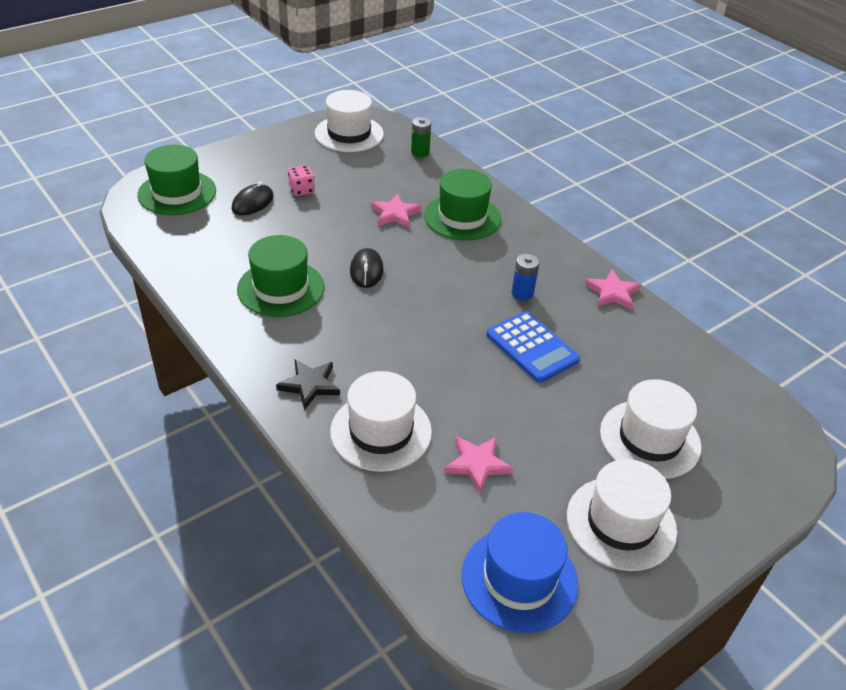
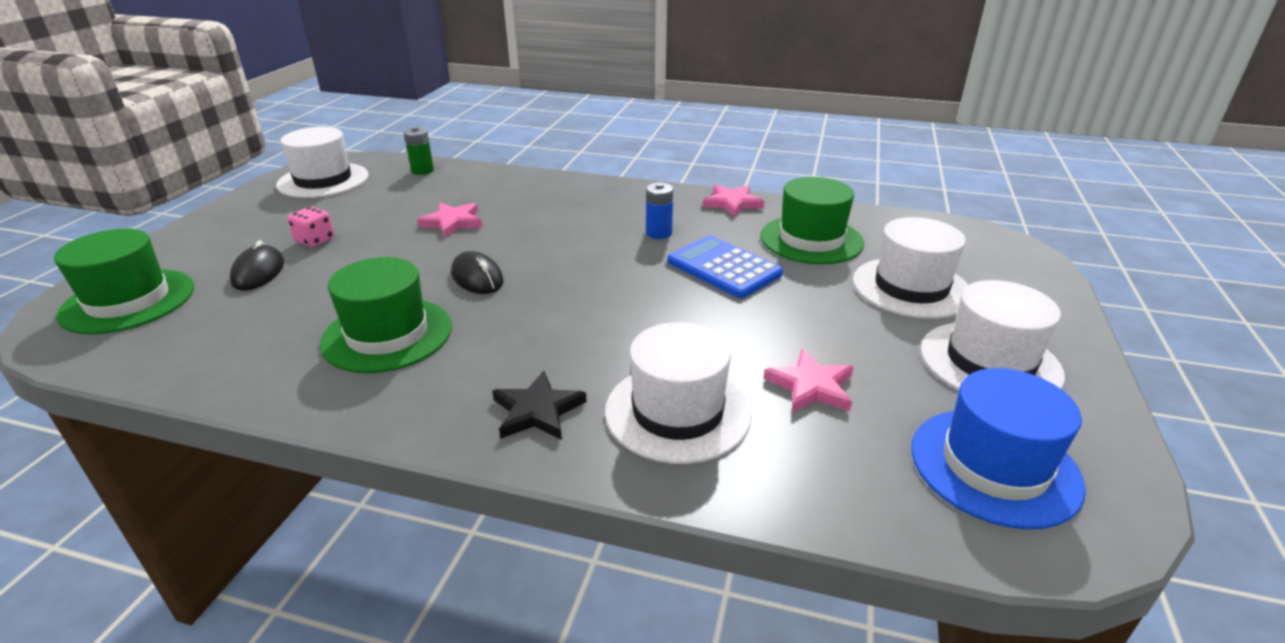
camera: 35 degrees left, 10 degrees down
(462, 217) = (527, 201): green hat -> green hat (811, 239)
(532, 347) = (723, 268): blue calculator -> blue calculator turned 150 degrees counterclockwise

